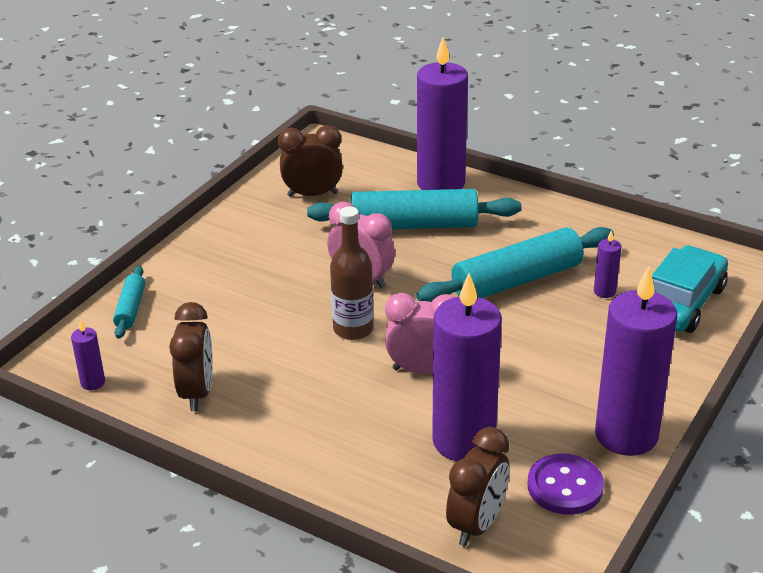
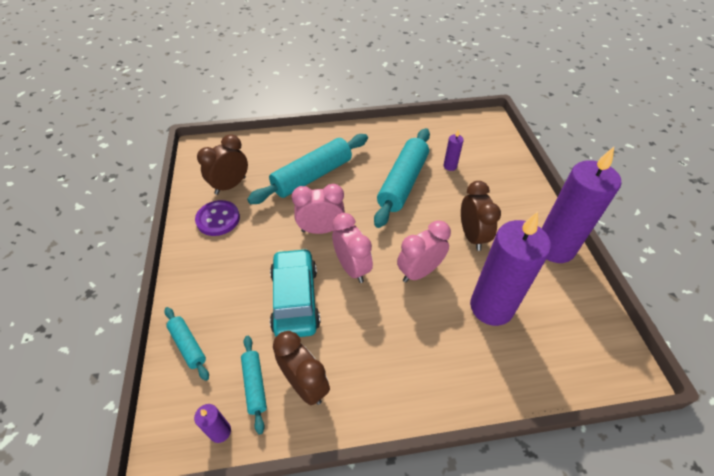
camera: 40 degrees left, 15 degrees up
(154, 368) = (255, 385): none -> turquoise rolling pin
(353, 329) = (352, 268): brown bottle -> pink clock
(441, 183) = (299, 141): purple candle -> none
(477, 524) = (559, 361): brown clock -> brown clock (472, 236)
(565, 486) = (567, 301): purple button -> purple button (218, 219)
(681, 303) = (488, 154): turquoise car -> turquoise car (295, 299)

